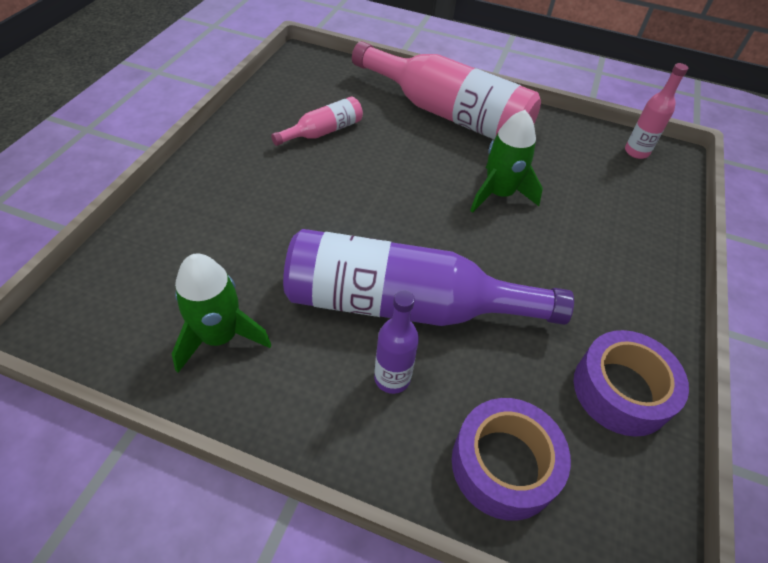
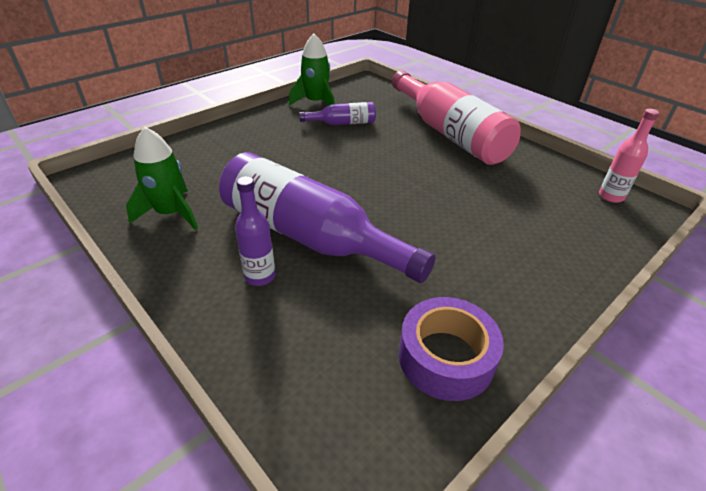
camera: 30 degrees right, 10 degrees down
(323, 132) = (343, 123): pink bottle -> purple bottle
(499, 194) = (449, 191): green rocket -> green rocket (316, 103)
(504, 464) = (294, 364): purple tape -> none

